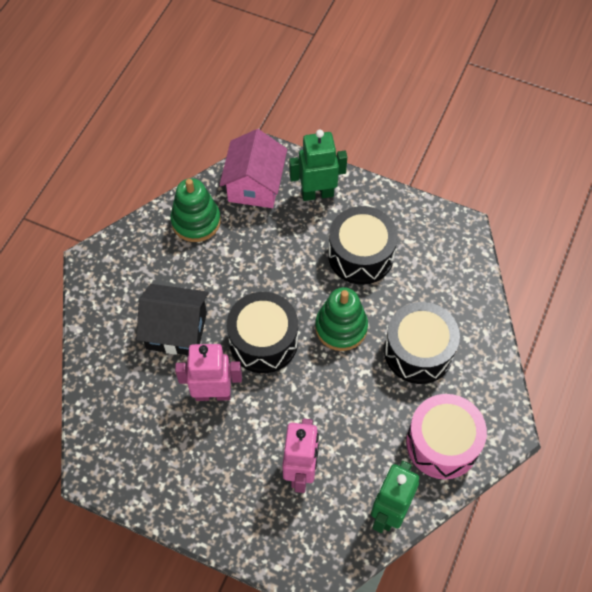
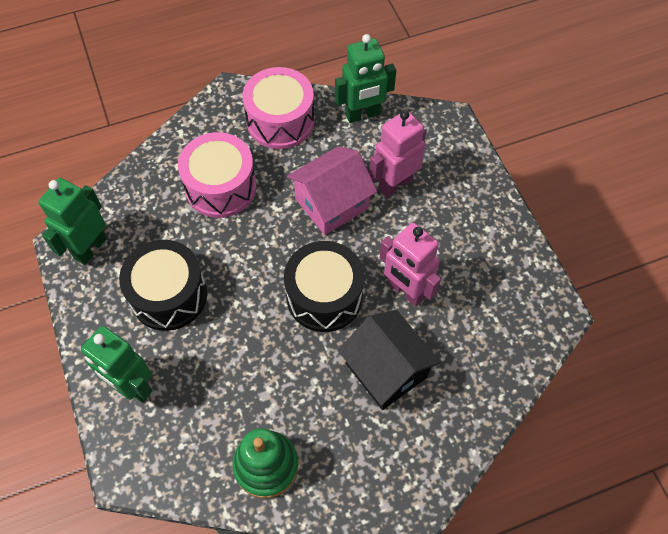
camera: 135 degrees left, 0 degrees up
(255, 185) = (174, 451): pink house -> pink house (332, 203)
(341, 327) = (254, 253): green stacking toy -> none
(418, 351) = (221, 187): black drum -> pink drum
(444, 238) = (90, 248): none -> green robot

